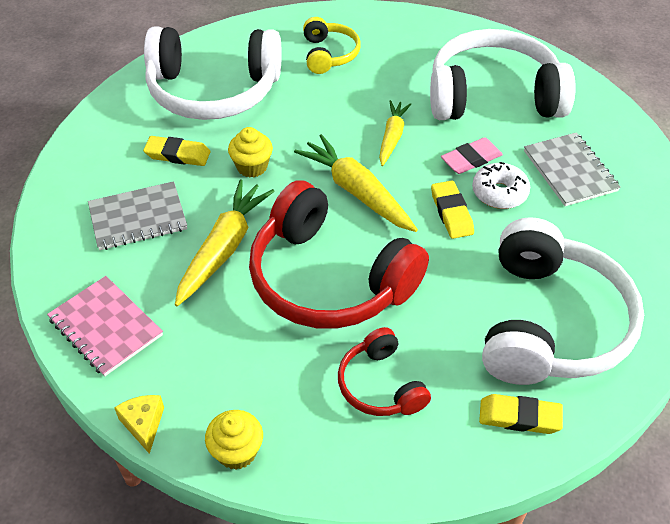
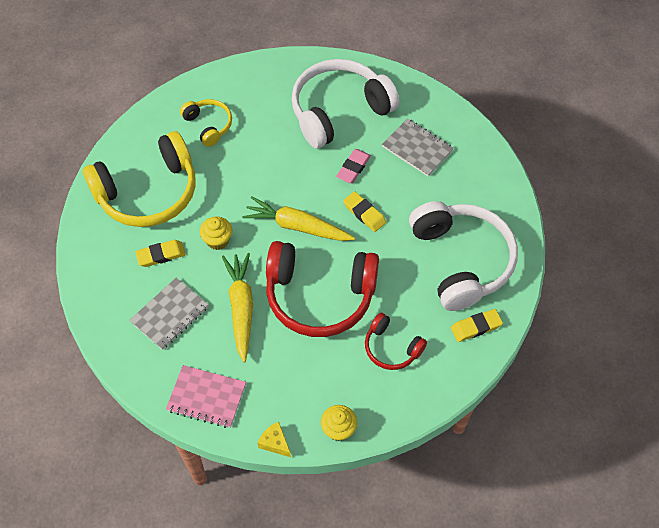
camera: 30 degrees left, 10 degrees up
(213, 90) = (148, 192): white headphones -> yellow headphones
(392, 137) = (294, 174): yellow carrot -> none
(499, 193) = (384, 185): white donut -> none

